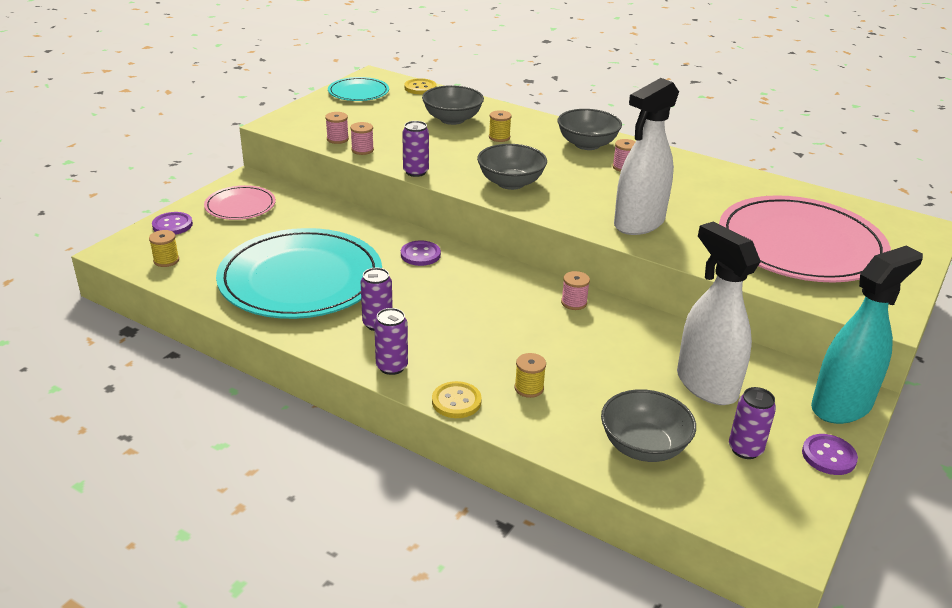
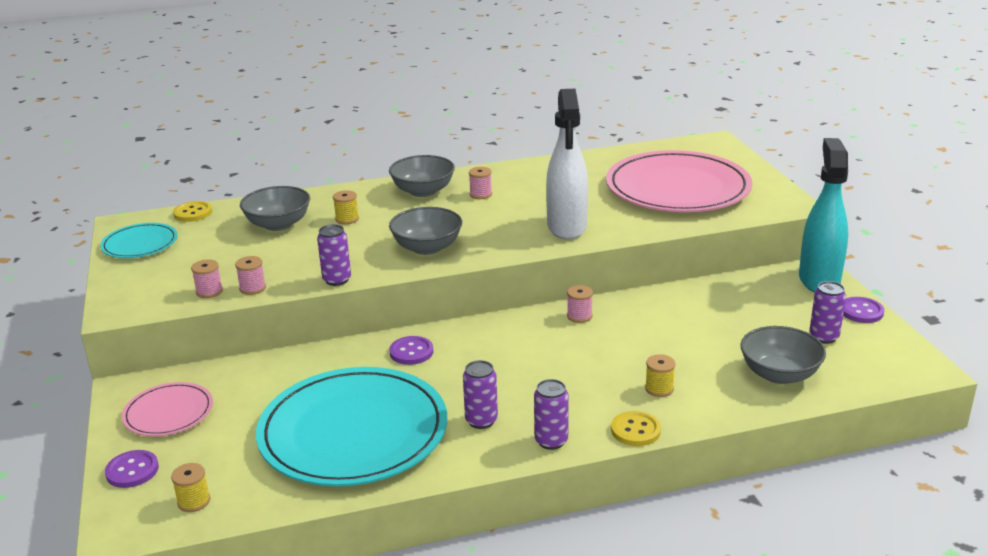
camera: 45 degrees left, 5 degrees down
(706, 385) = (741, 315): white spray bottle -> none

